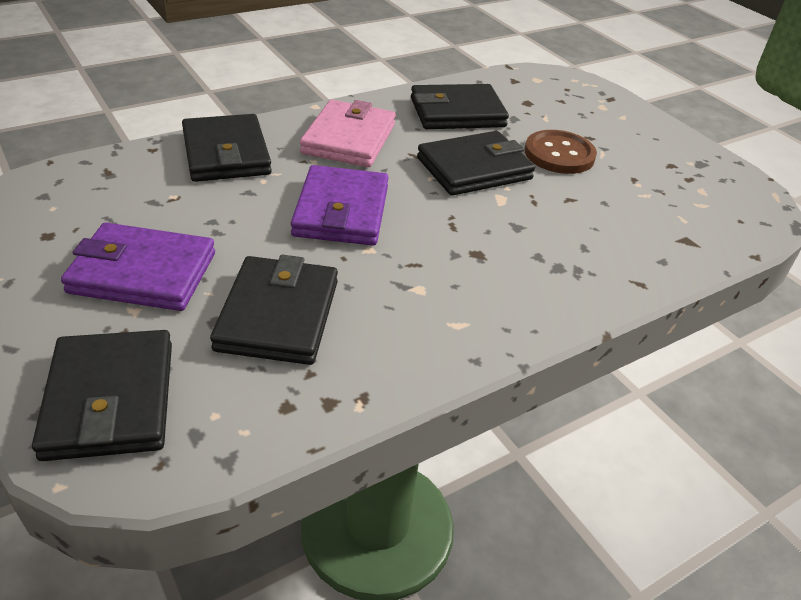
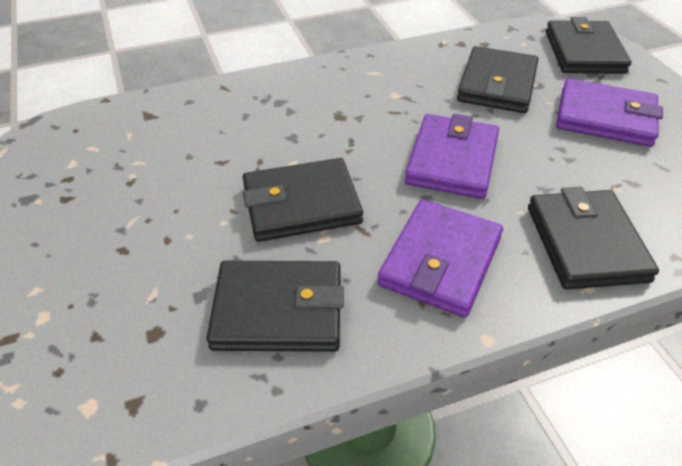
camera: 165 degrees left, 5 degrees up
(349, 139) = (440, 261): pink wallet -> purple wallet
(559, 154) = (187, 220): brown button -> none

